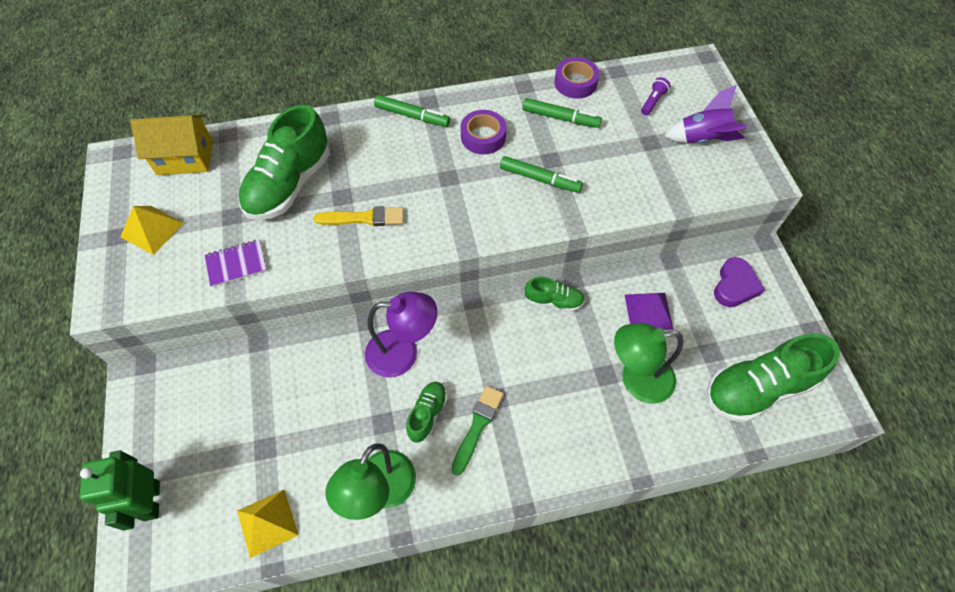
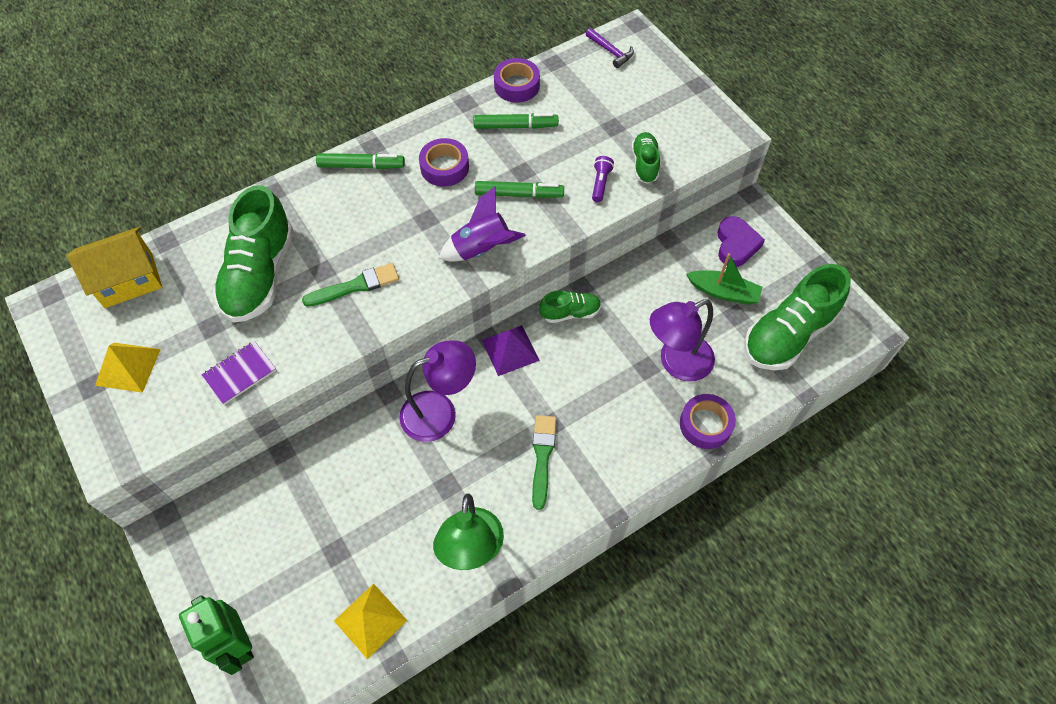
camera: 20 degrees left, 0 degrees up
(364, 218) = (355, 286): yellow brush -> green brush
(427, 414) = (488, 462): green shoe -> green shoe (644, 164)
(636, 380) = (676, 363): green lamp -> purple lamp
(643, 449) = (705, 424): none -> purple tape
(648, 311) = (664, 294): purple pyramid -> purple pyramid (510, 350)
(653, 101) = (600, 85): purple flashlight -> purple flashlight (600, 183)
(673, 75) = (611, 52): none -> purple hammer
(702, 139) = (661, 110): purple rocket -> purple rocket (482, 249)
(706, 327) = (723, 292): none -> green boat

